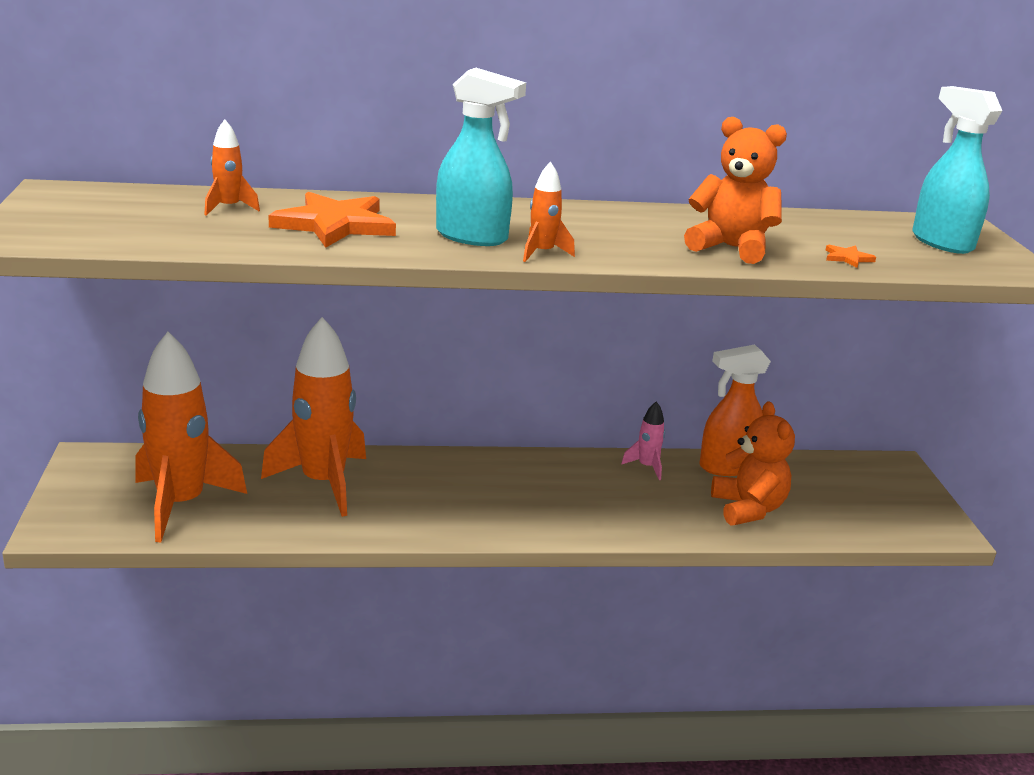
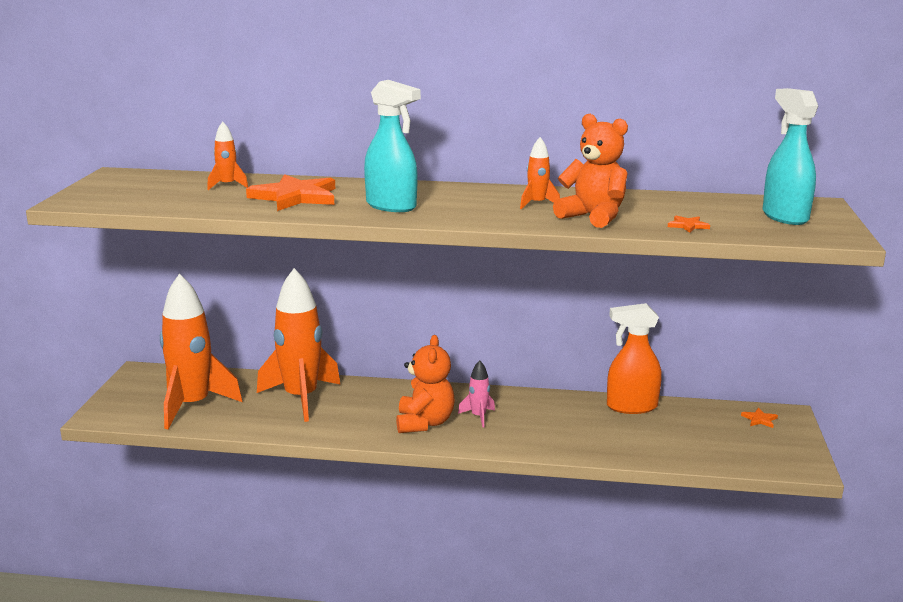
camera: 15 degrees right, 5 degrees down
(542, 253) = (436, 217): orange rocket -> orange rocket (537, 204)
(646, 467) = (562, 403): pink rocket -> pink rocket (478, 417)
(748, 509) = (633, 438): orange teddy bear -> orange teddy bear (424, 423)
(872, 473) = (759, 419): none -> orange star

